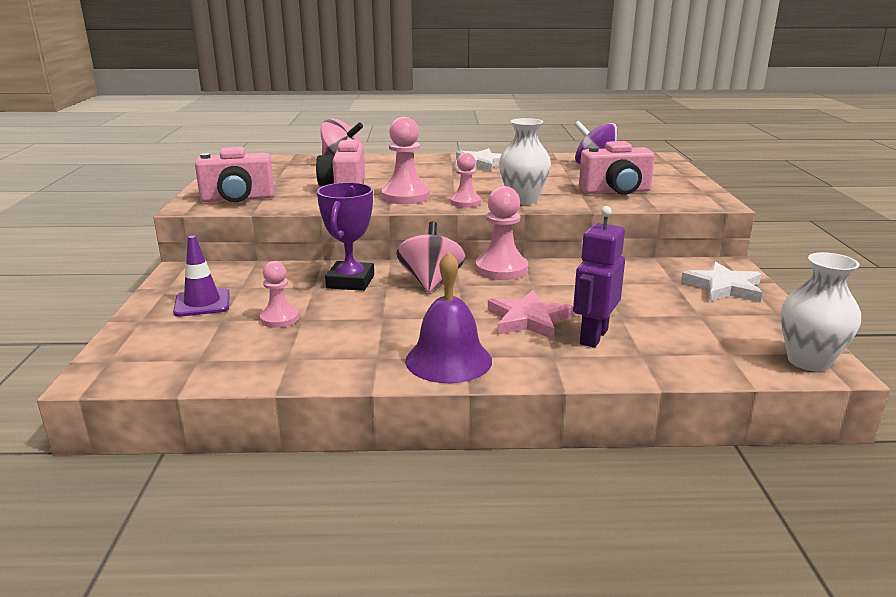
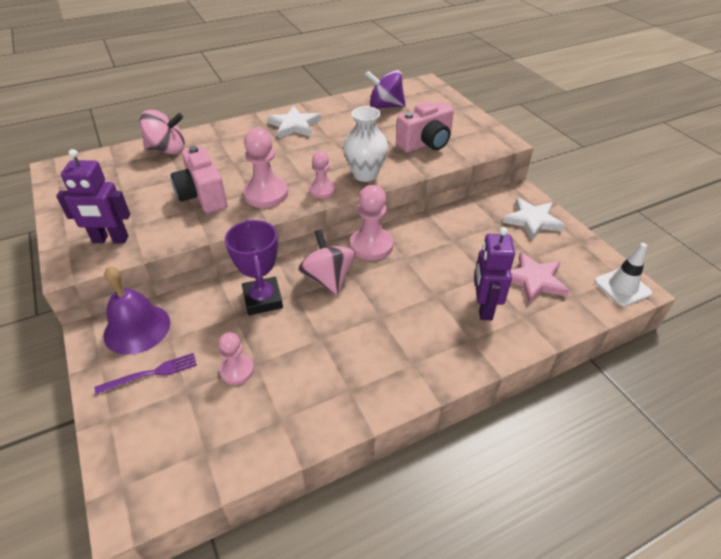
camera: 25 degrees left, 20 degrees up
(202, 303) = (151, 373): purple traffic cone -> purple fork
(238, 199) = (110, 240): pink camera -> purple robot
(448, 360) = (404, 373): purple bell -> purple bell (137, 328)
(528, 319) = (429, 302): pink star -> pink star (534, 280)
(808, 361) = (622, 287): white vase -> white traffic cone

